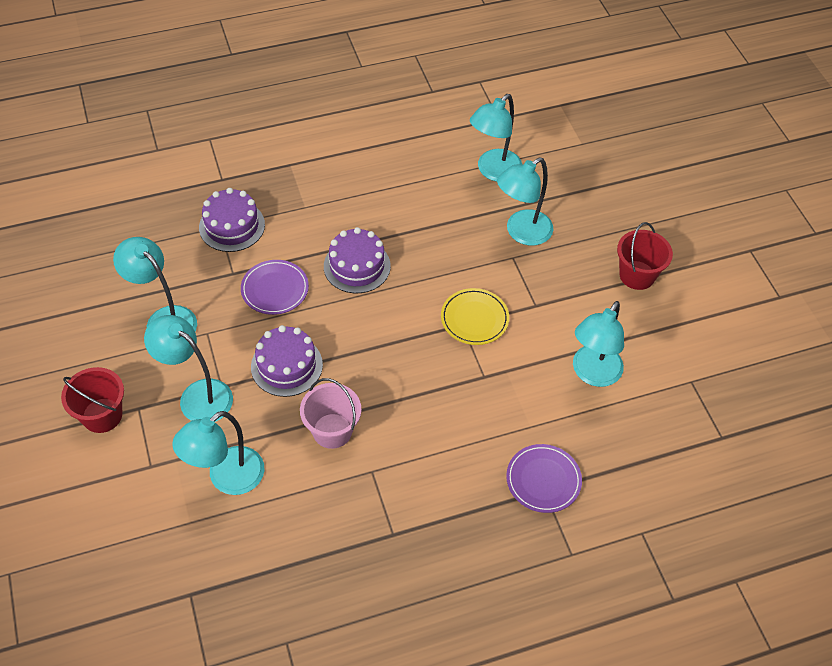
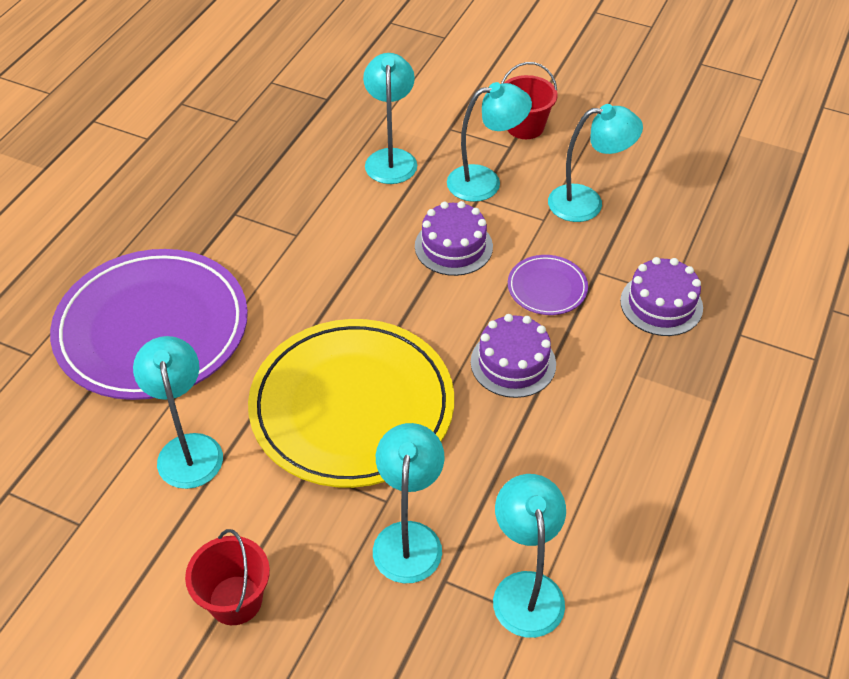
camera: 135 degrees right, 5 degrees down
(332, 431) = (359, 235): pink bucket -> none
(474, 319) = (352, 407): yellow plate -> yellow plate, size x2.33
(543, 480) = (152, 329): purple plate -> purple plate, size x2.33

